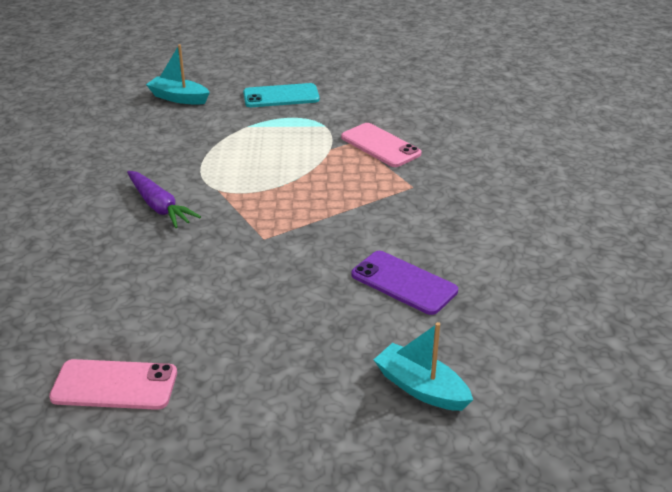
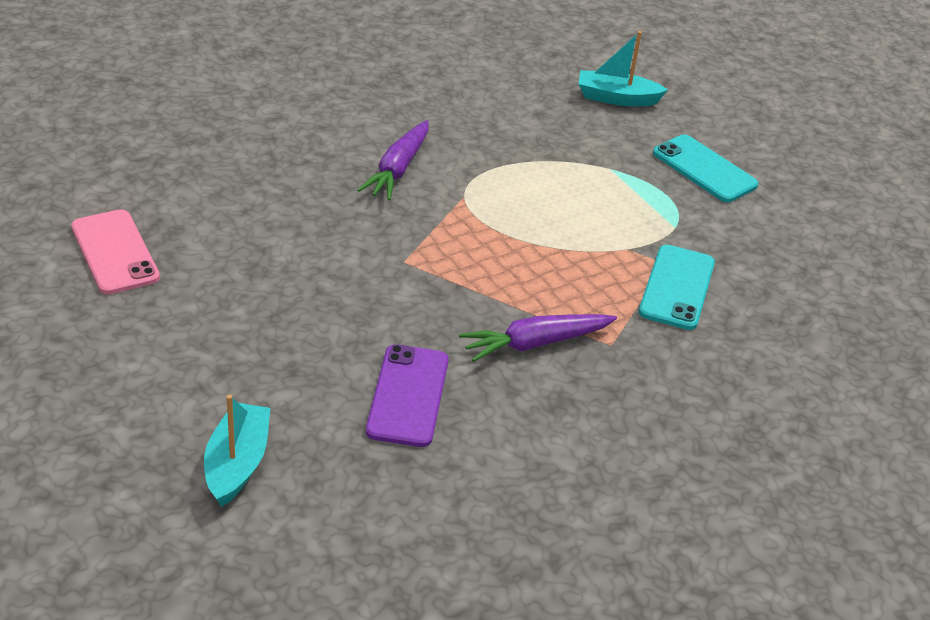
camera: 55 degrees right, 5 degrees up
(178, 98) = (616, 98): turquoise boat -> turquoise boat turned 75 degrees counterclockwise
(380, 145) = (677, 287): pink phone -> turquoise phone
(391, 213) = (535, 343): none -> purple carrot

